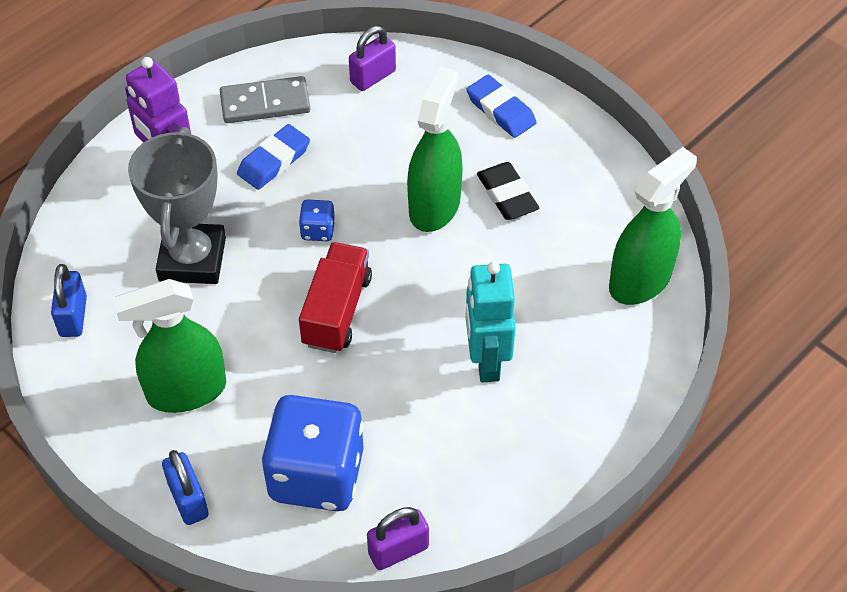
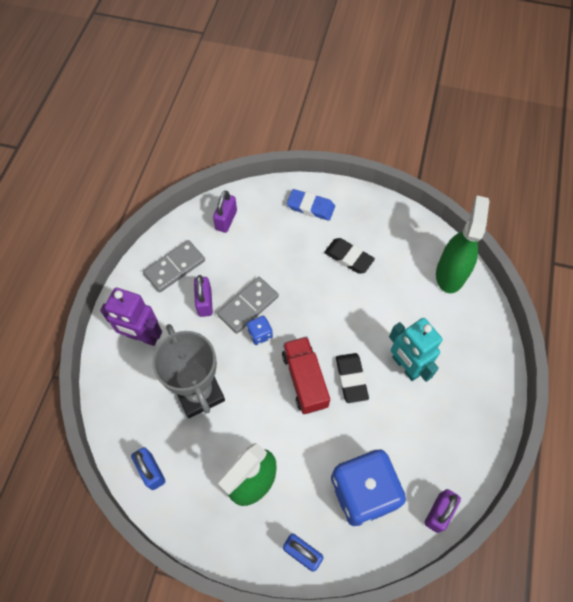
camera: 30 degrees left, 10 degrees up
(274, 161) = (205, 302): blue eraser -> purple padlock
(326, 190) = (248, 306): none -> grey domino
(400, 339) = (351, 379): none -> black eraser
(434, 205) = (314, 284): green spray bottle -> none

